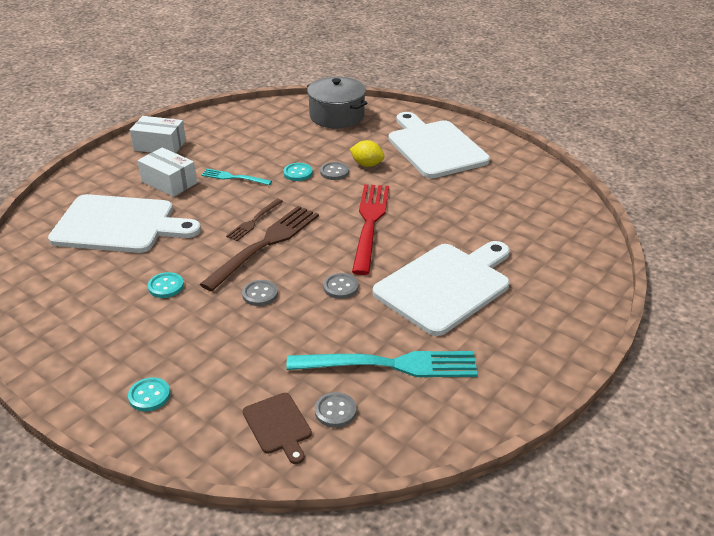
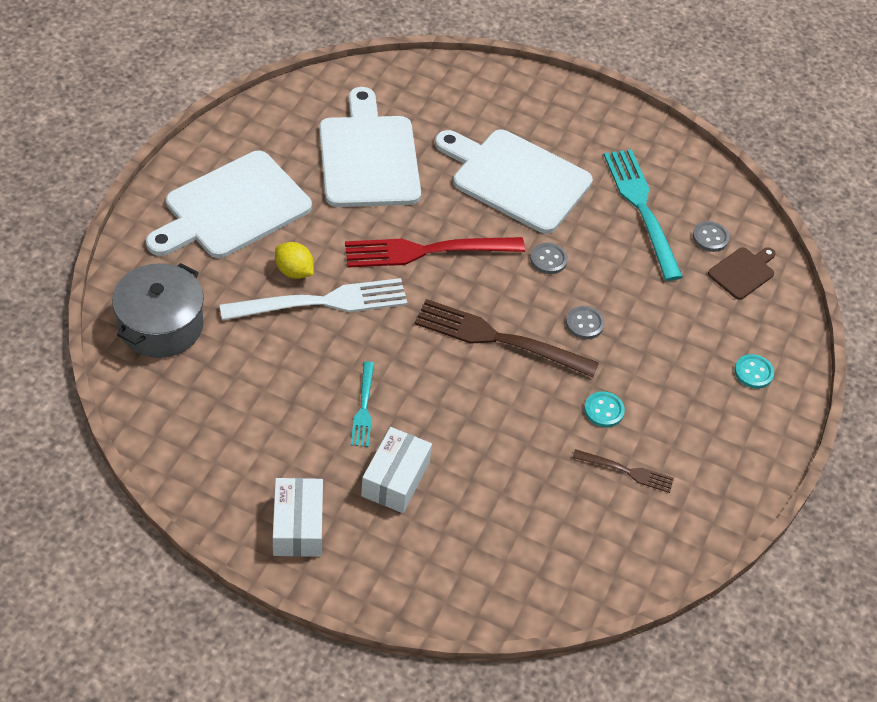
camera: 110 degrees left, 15 degrees up
(119, 225) = (509, 500): white cutting board -> white cutting board (368, 157)
(254, 221) = (456, 360): brown fork -> brown fork (626, 471)
(298, 173) = (334, 340): turquoise button -> none
(334, 172) = (321, 302): grey button -> white fork
(367, 164) = (294, 271): yellow lemon -> yellow lemon turned 60 degrees counterclockwise

